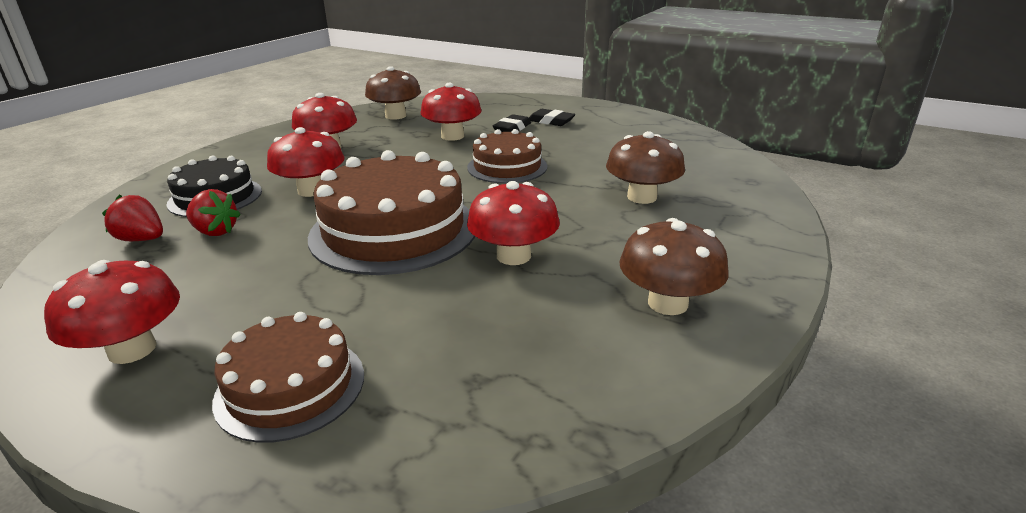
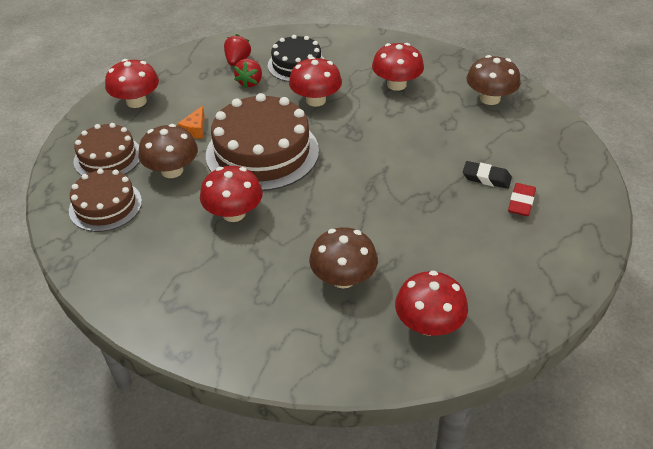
camera: 80 degrees right, 15 degrees up
(291, 283) = (195, 130): none -> orange cheese
(452, 136) = (449, 144): red mushroom -> red mushroom (428, 324)
(507, 167) = (387, 188): brown cake -> brown cake (105, 206)
(551, 121) = (521, 203): black eraser -> red eraser
(667, 303) = (179, 292): brown mushroom -> brown mushroom (172, 170)

